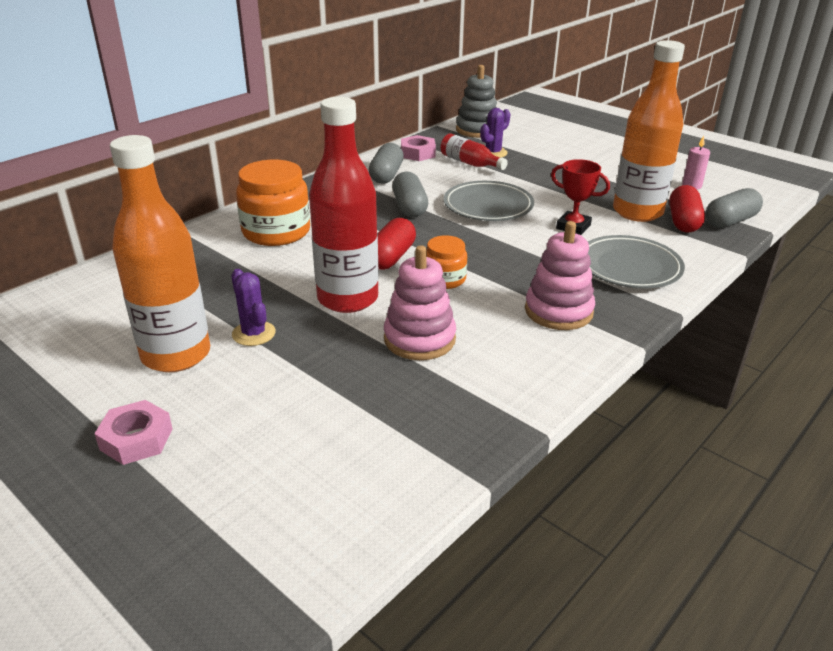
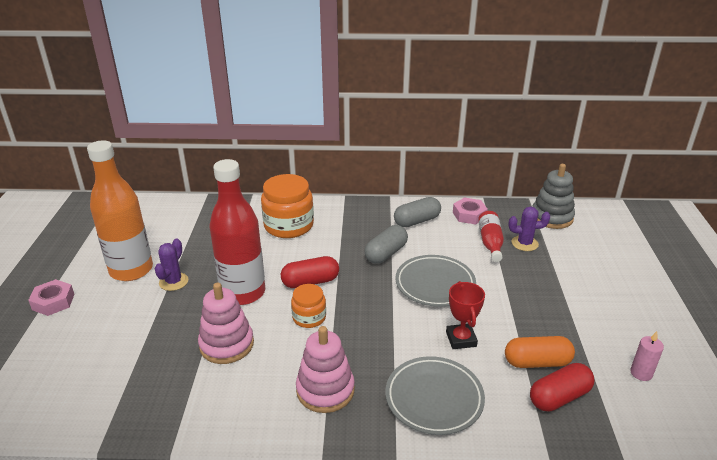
camera: 50 degrees right, 0 degrees up
(637, 212) = (537, 362): orange bottle -> orange capsule
(730, 221) = (605, 428): grey capsule -> none

